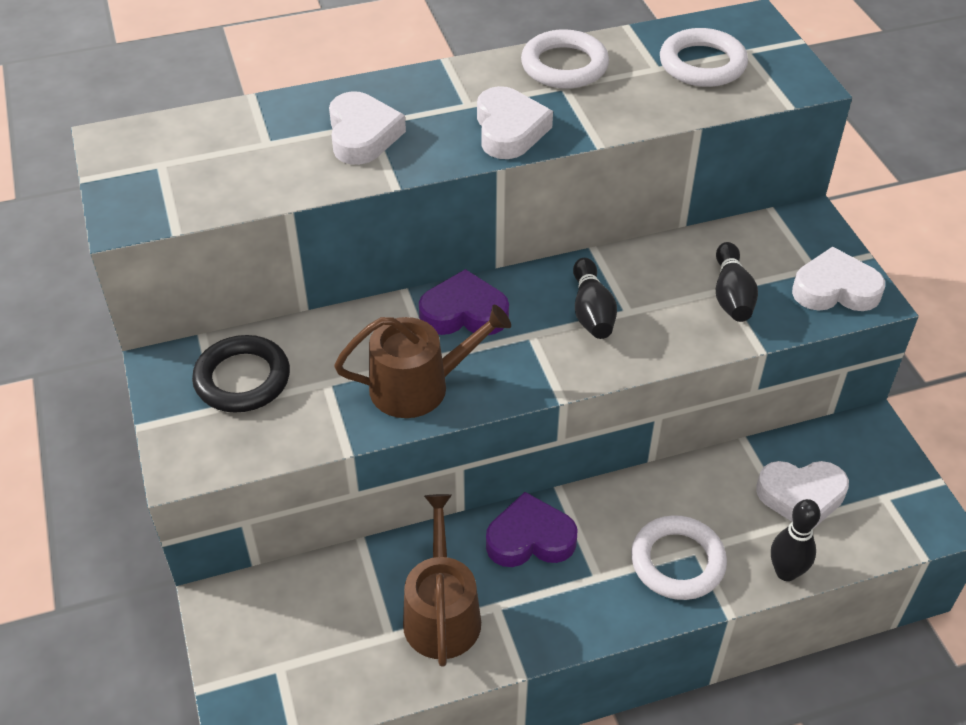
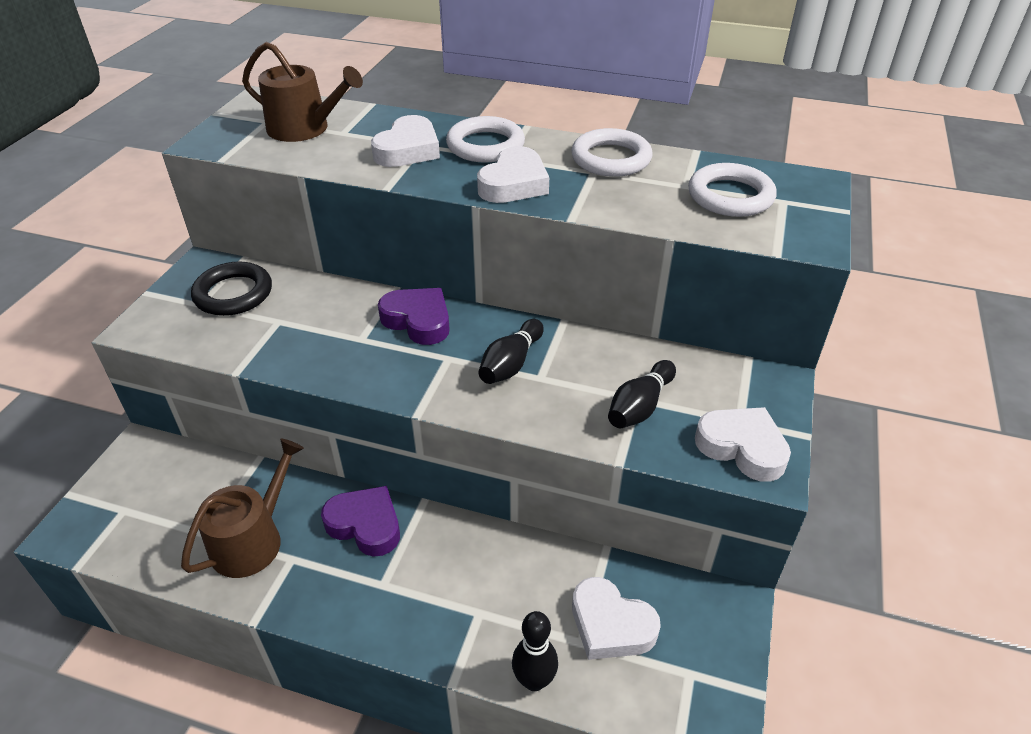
camera: 35 degrees right, 5 degrees down
(419, 386) = (331, 353): brown watering can -> brown watering can (305, 129)
(677, 561) = (454, 612): white ring -> white ring (485, 145)

